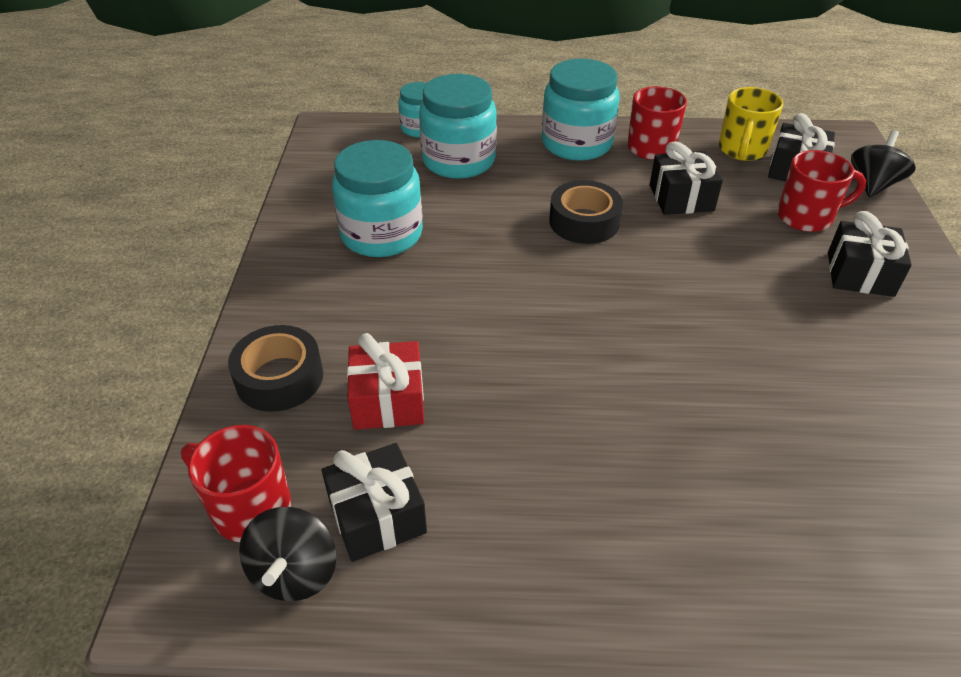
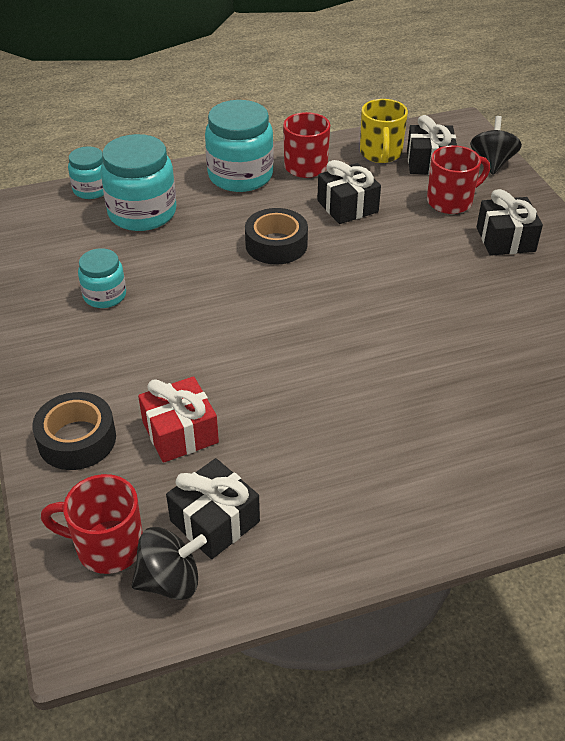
camera: 20 degrees left, 0 degrees up
(295, 572) = (170, 581): black spinning top -> black spinning top turned 90 degrees counterclockwise
(381, 234) = (105, 295): turquoise jar -> turquoise jar, size x0.57

